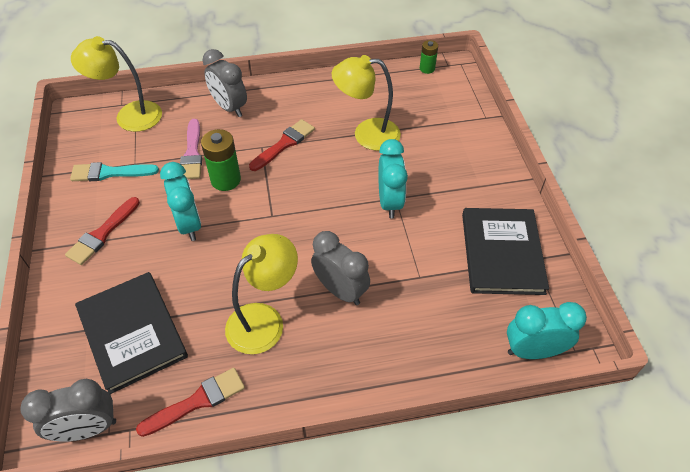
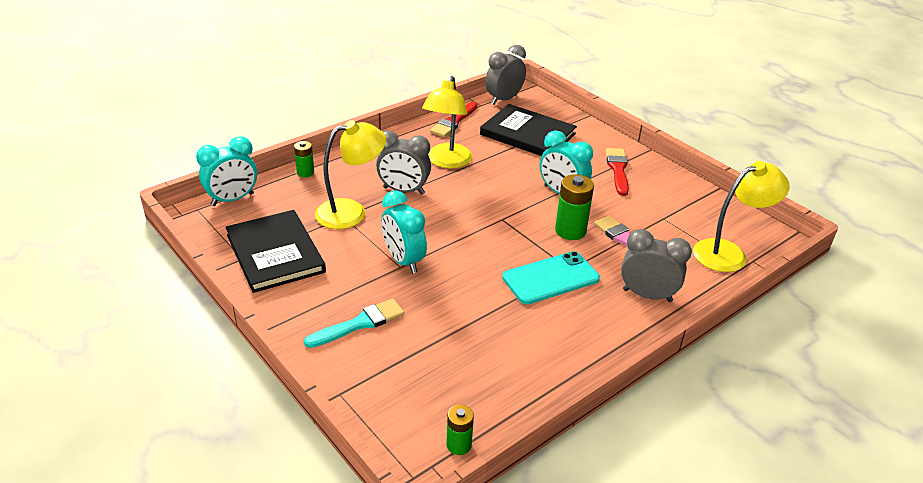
camera: 150 degrees right, 15 degrees down
(110, 173) = (672, 205): turquoise brush -> turquoise brush (359, 323)
(284, 144) = (550, 278): red brush -> turquoise phone
(366, 134) = (474, 318): yellow lamp -> yellow lamp (351, 212)
(436, 368) = (305, 172): none -> green battery

